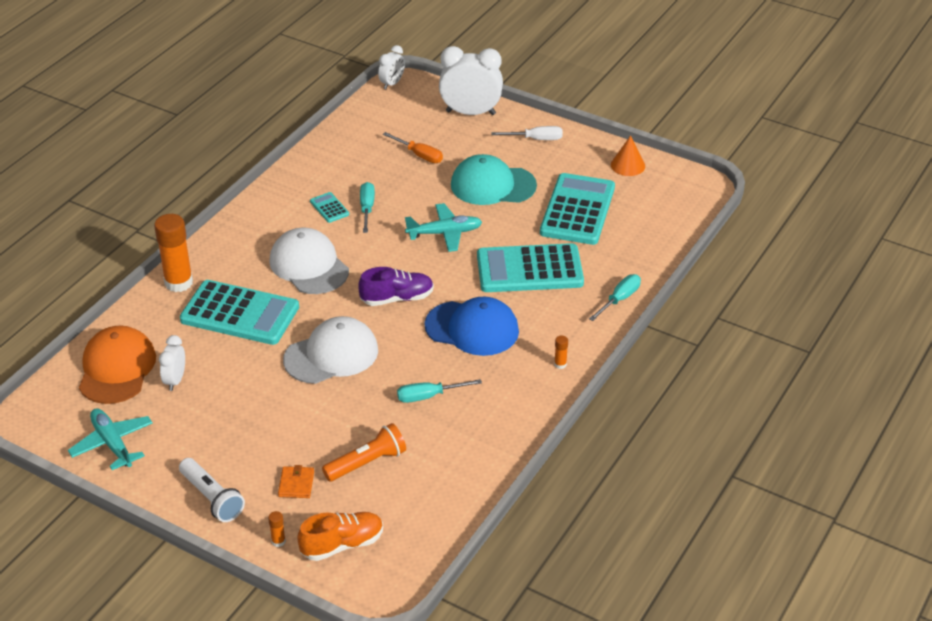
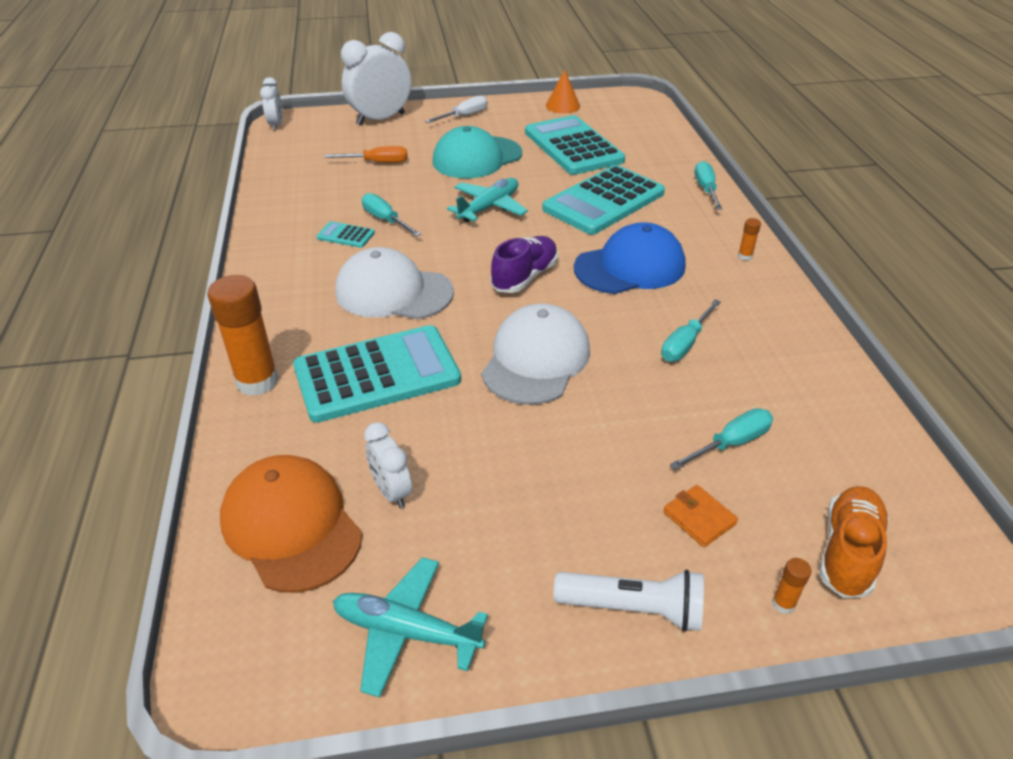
camera: 40 degrees left, 0 degrees up
(367, 463) = (731, 443): orange flashlight -> turquoise screwdriver

